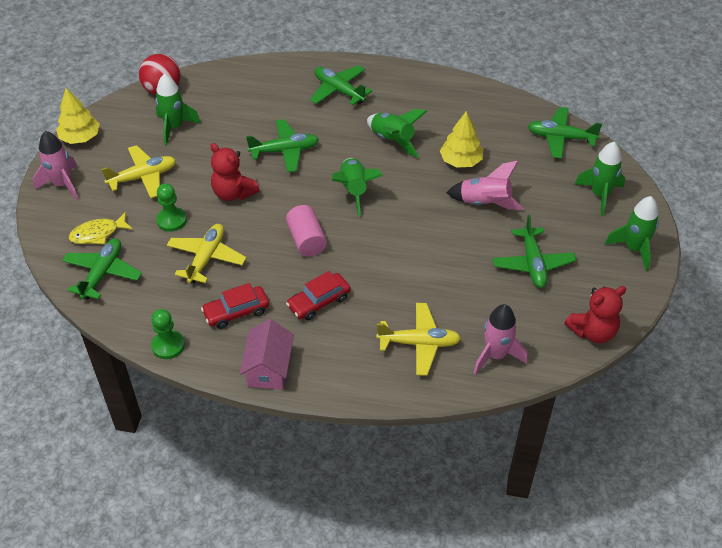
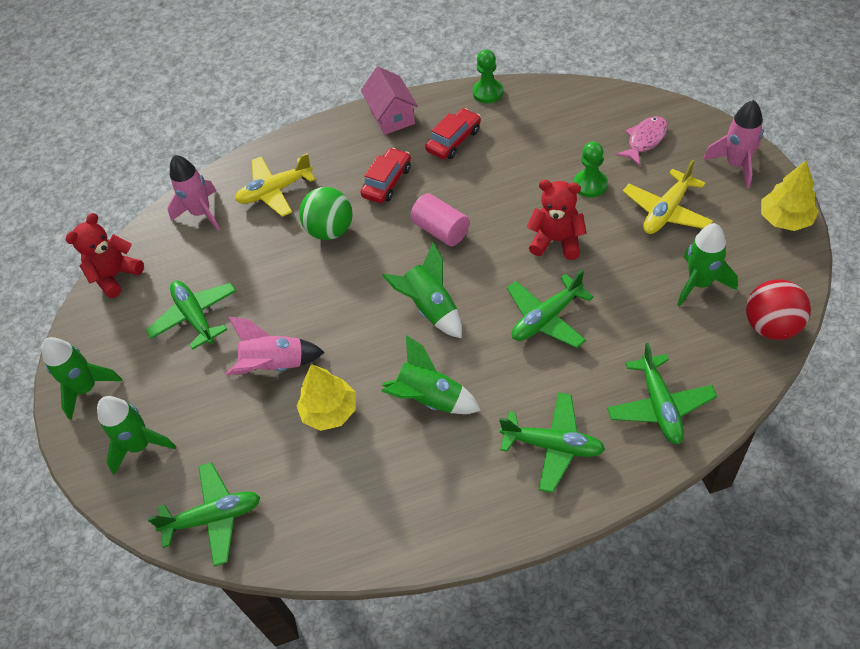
camera: 160 degrees right, 5 degrees up
(98, 233) = (645, 140): yellow fish -> pink fish
(102, 273) = (601, 113): green plane -> green plane (659, 406)
(206, 258) = (522, 168): yellow plane -> none
(391, 282) = (330, 230): none -> green ball

